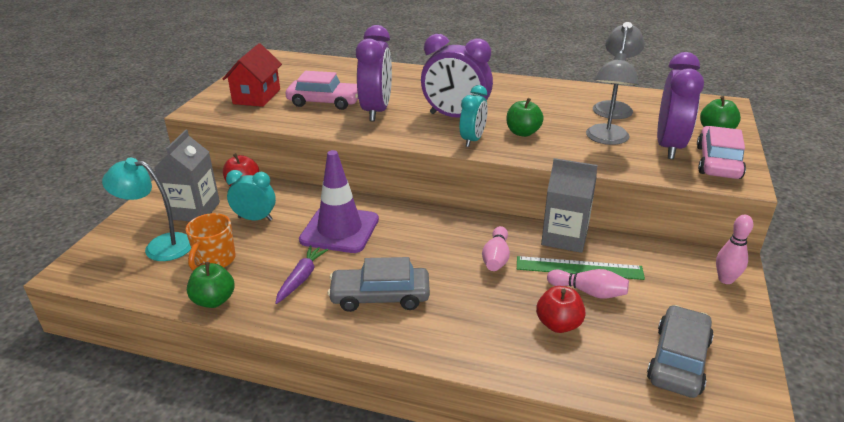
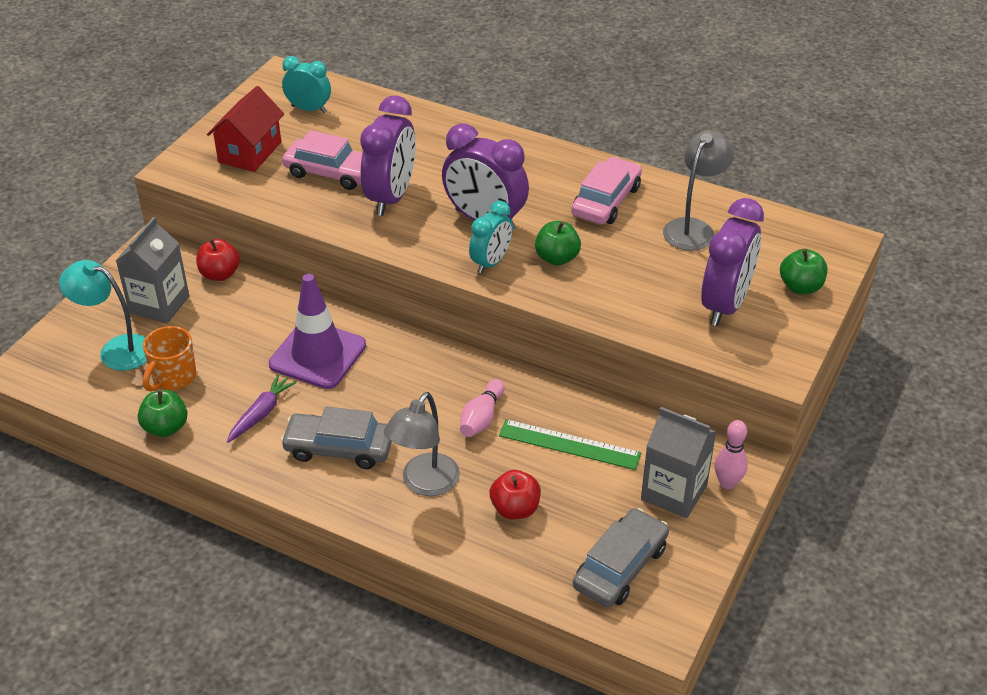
camera: 10 degrees right, 10 degrees up
(255, 218) = (226, 326): turquoise clock -> turquoise clock (309, 109)
(564, 237) = (572, 402): grey carton -> grey carton (674, 492)
(588, 292) = (565, 476): pink bowling pin -> none
(606, 139) = (654, 283): grey lamp -> grey lamp (424, 484)
(718, 162) = (770, 337): pink car -> pink car (606, 201)

